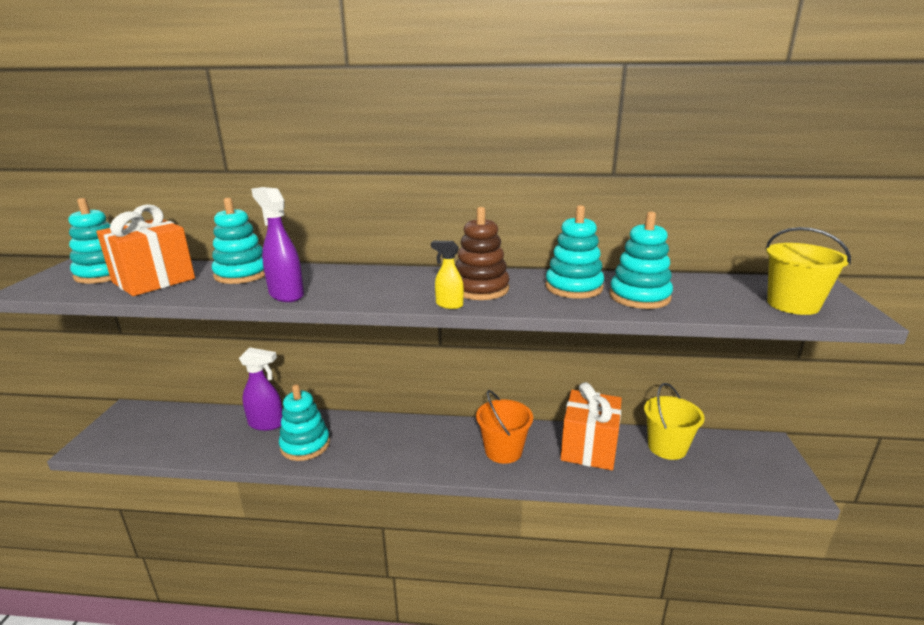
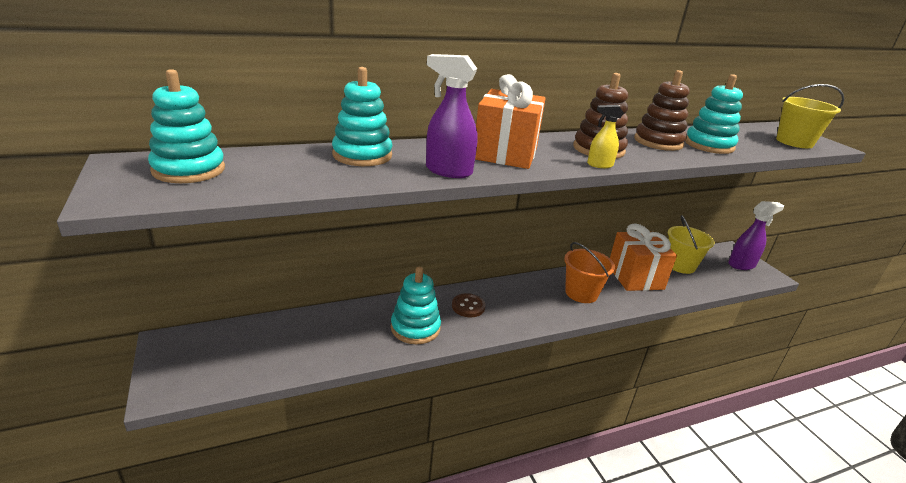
camera: 30 degrees left, 5 degrees up
(154, 280) = (272, 171): orange gift -> orange gift (505, 154)
(267, 424) = (354, 318): purple spray bottle -> purple spray bottle (742, 265)
(372, 437) = (468, 306): none -> brown button
(573, 287) = (658, 142): turquoise stacking toy -> brown stacking toy

